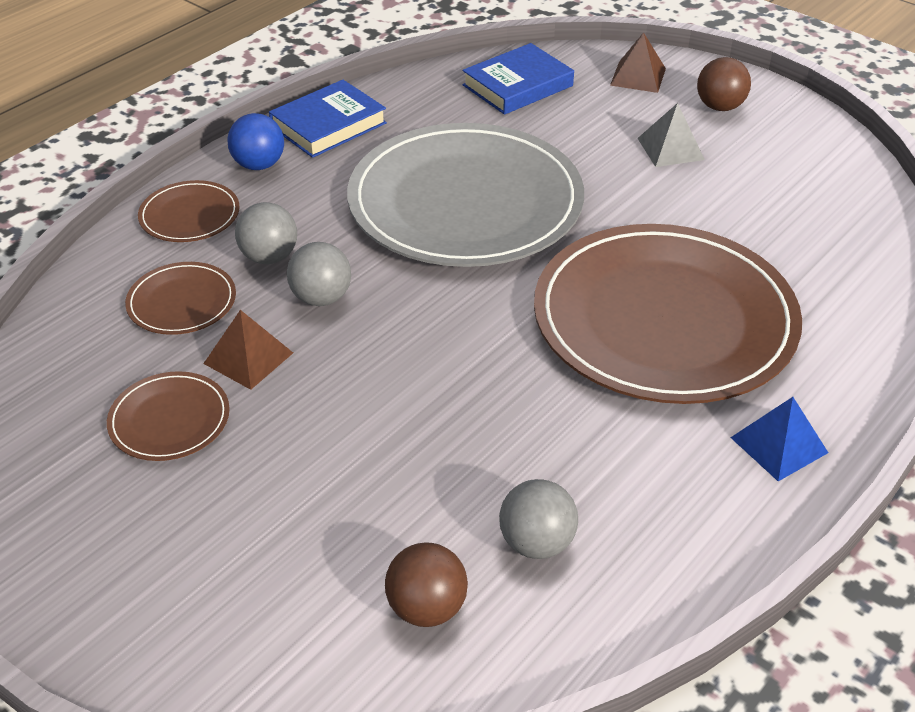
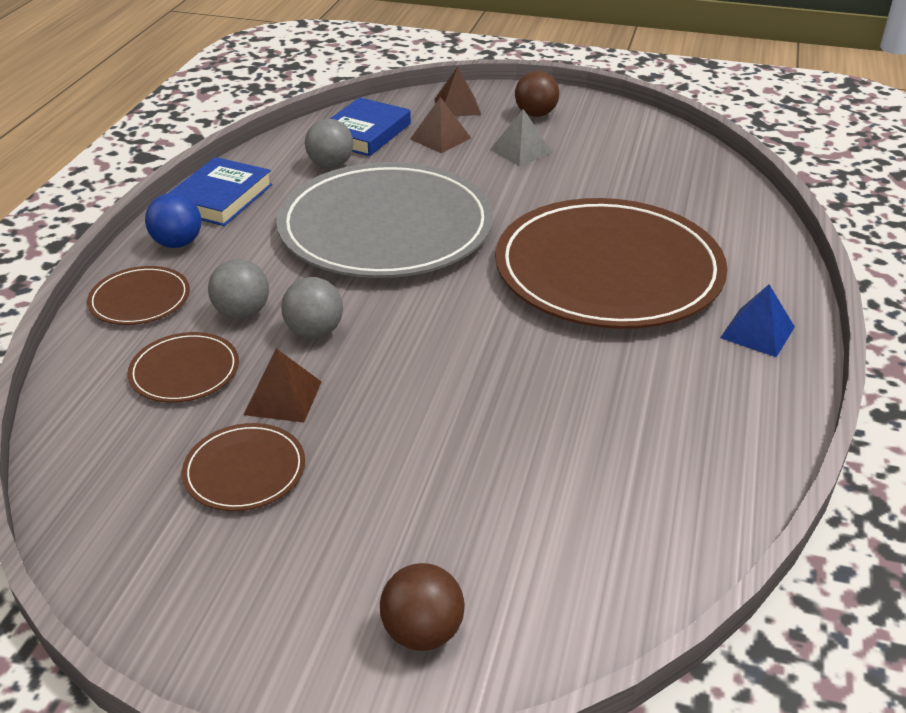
camera: 25 degrees left, 5 degrees down
(427, 608) = (587, 541): brown ball -> brown ball (422, 632)
(536, 542) = (636, 460): grey ball -> grey ball (330, 165)
(593, 111) = (440, 138): none -> brown pyramid

